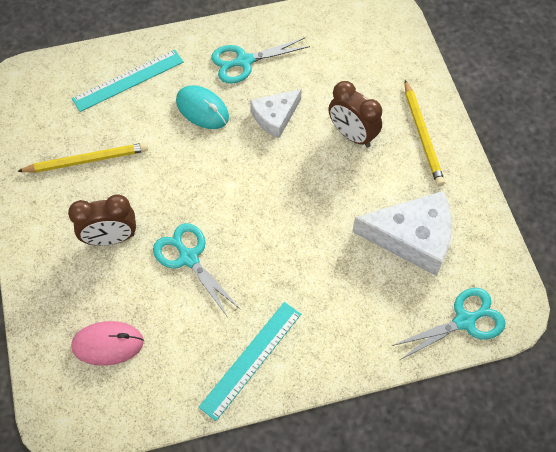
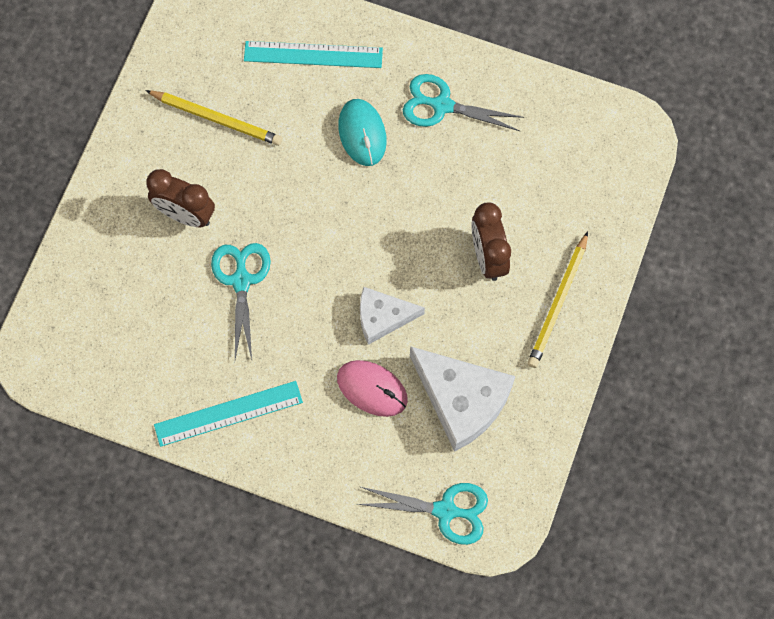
camera: 35 degrees right, 10 degrees up
(108, 344) = (116, 315): pink mouse -> pink mouse (372, 389)
(275, 117) = (427, 188): white cheese -> white cheese (383, 317)

